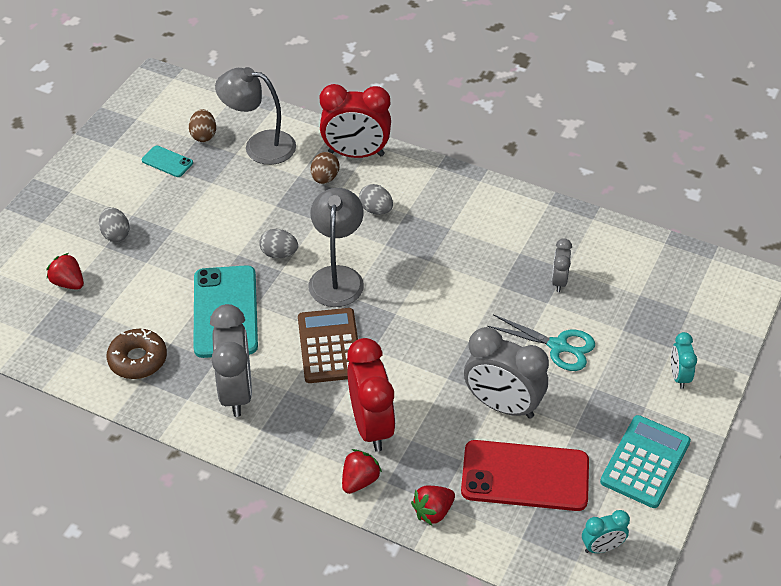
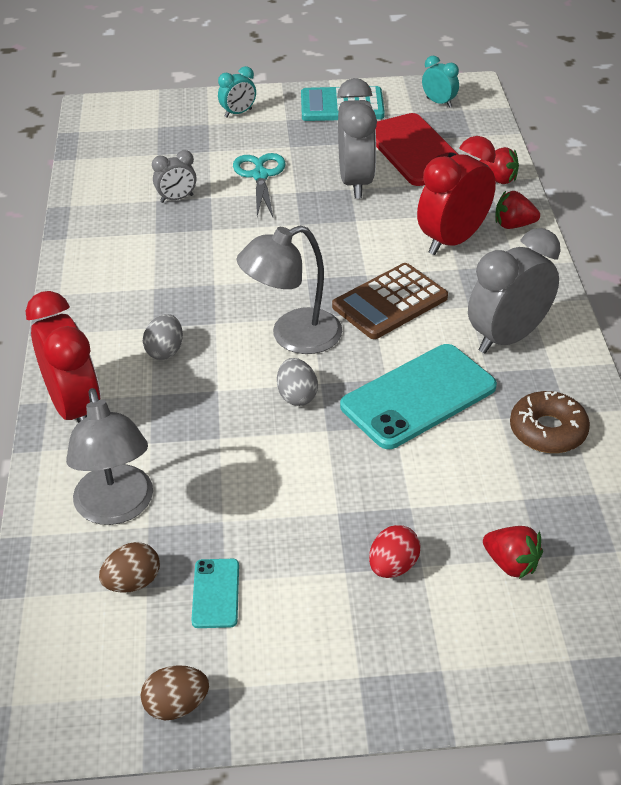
camera: 120 degrees left, 5 degrees down
(68, 283) = (511, 563): red strawberry -> red strawberry turned 60 degrees counterclockwise
(116, 234) = (393, 566): grey egg -> red egg
(325, 178) = (139, 416): brown egg -> brown egg (176, 705)

